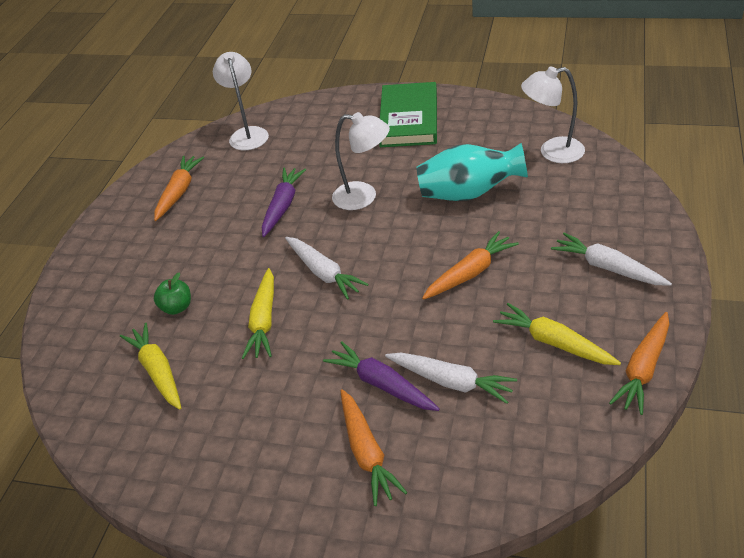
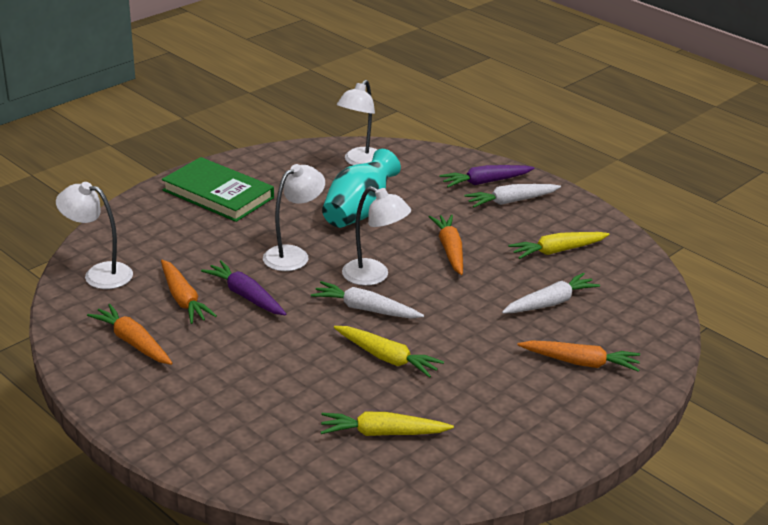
camera: 65 degrees left, 10 degrees down
(177, 307) = (310, 397): green apple -> none
(324, 273) = (365, 309): white carrot -> white carrot turned 150 degrees counterclockwise
(378, 252) = (374, 276): none -> white lamp
(381, 384) = (521, 331): purple carrot -> purple carrot (485, 182)
(643, 369) = (614, 233): orange carrot -> orange carrot (183, 299)

